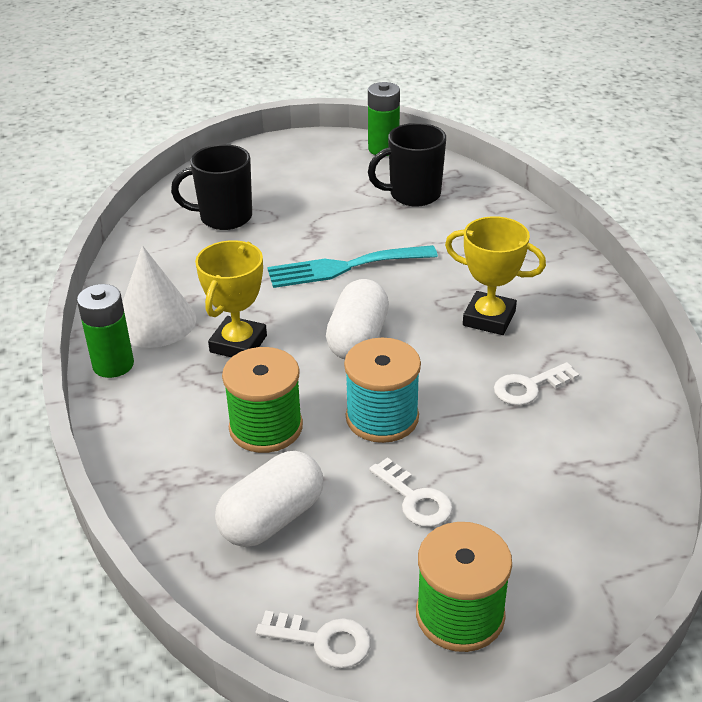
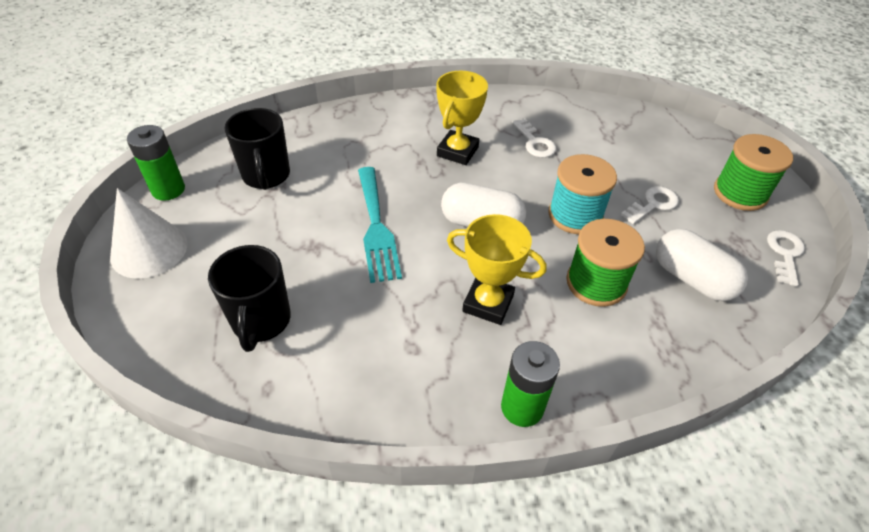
camera: 90 degrees left, 10 degrees up
(155, 322) = (451, 374): white cone -> white cone (149, 250)

